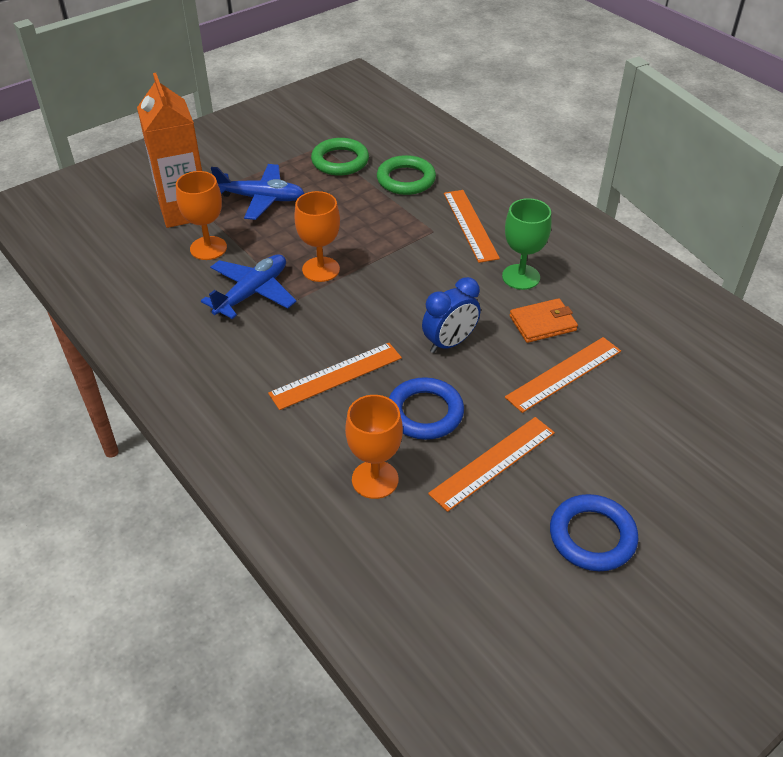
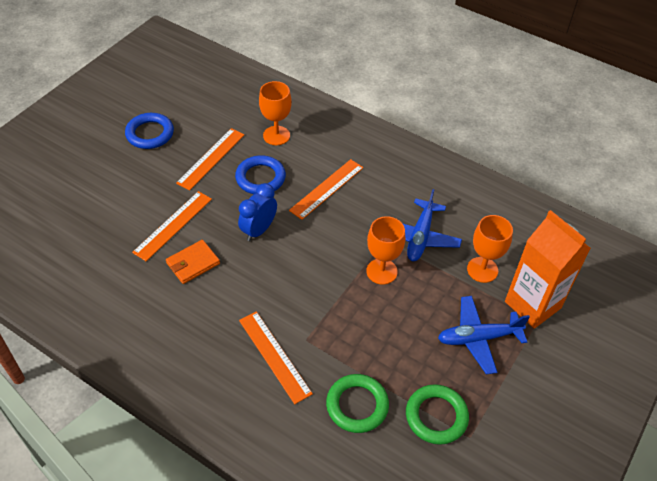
camera: 160 degrees right, 5 degrees up
(521, 277) = (217, 305): green goblet -> none

